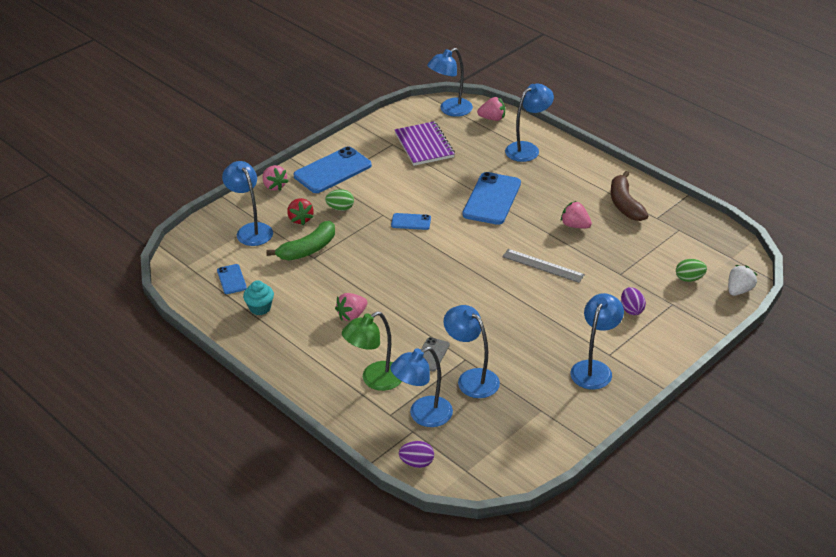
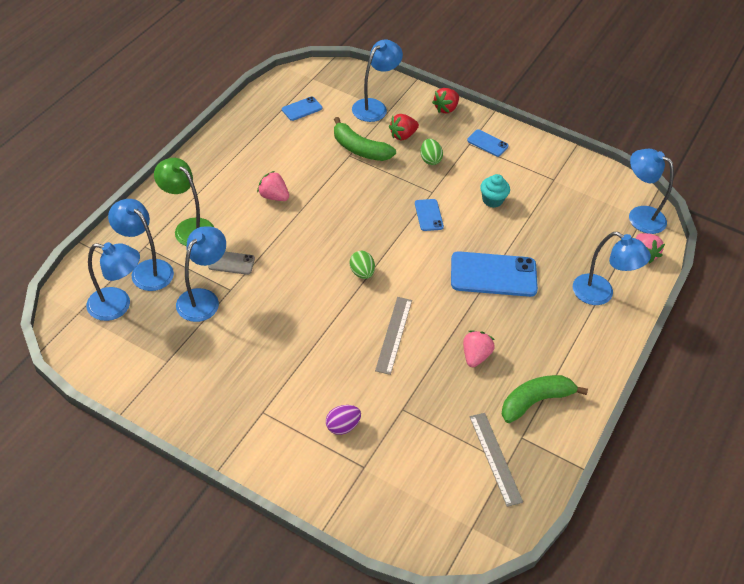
camera: 70 degrees right, 10 degrees up
(260, 308) = (268, 134): turquoise cupcake -> turquoise cupcake (492, 200)
(274, 186) = (446, 108): pink strawberry -> red strawberry
(332, 171) = (487, 143): blue phone -> blue phone, size x0.50
(417, 463) = (85, 275): purple egg -> none
(424, 145) = (563, 204): purple notebook -> none
(594, 368) = (237, 400): blue lamp -> blue lamp (118, 306)
(625, 204) = (535, 401): brown banana -> green banana
(673, 234) = (495, 458): none -> grey ruler
(689, 278) = (415, 482): green egg -> green egg (362, 273)
(739, 290) = (410, 539): white strawberry -> none

